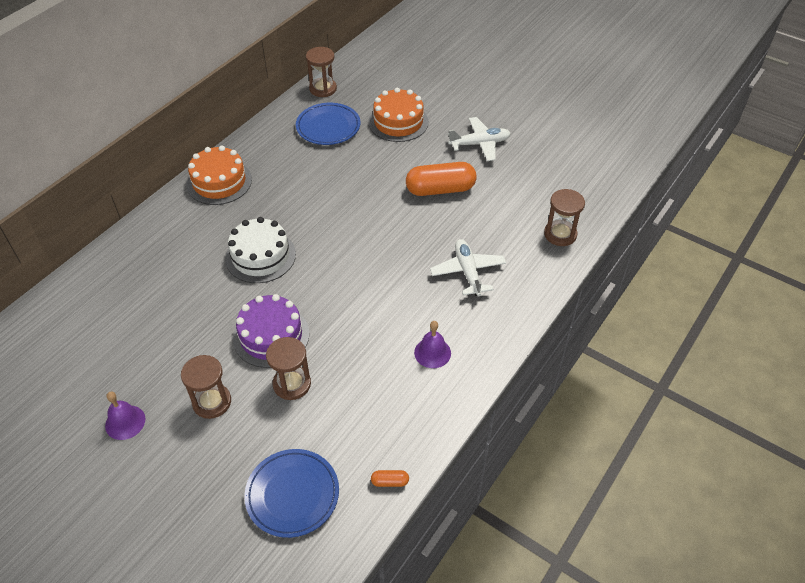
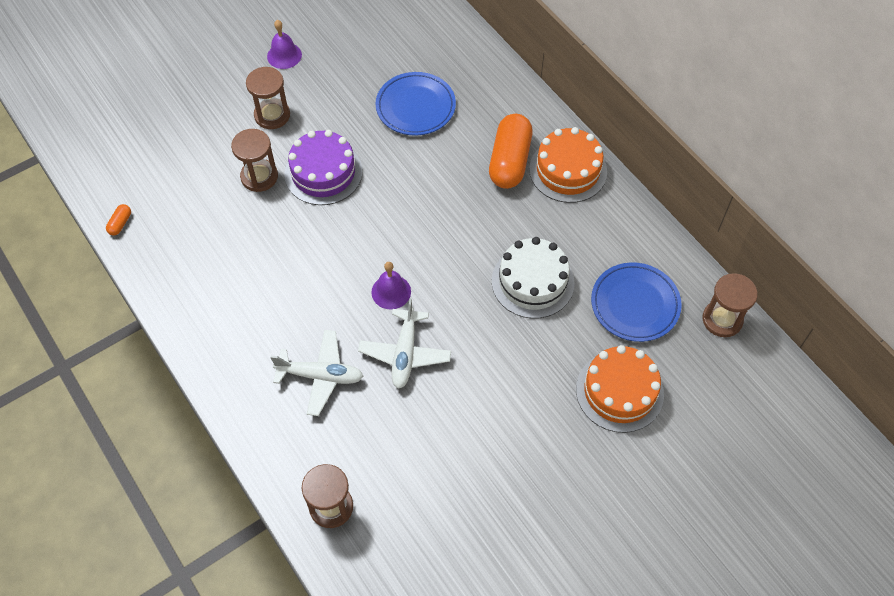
camera: 110 degrees right, 10 degrees up
(260, 256) = (434, 185): white cake -> white cake (532, 282)
(292, 494) = (151, 153): blue plate -> blue plate (415, 107)
(432, 352) = (232, 302): purple bell -> purple bell (391, 292)
(440, 189) = (467, 396): orange capsule -> orange capsule (510, 161)
(479, 144) = (538, 479): white plane -> white plane (405, 353)

